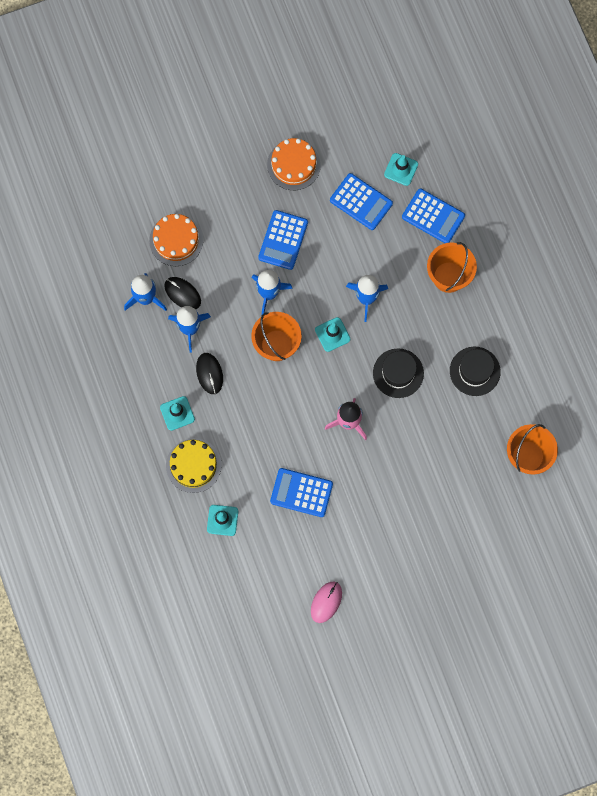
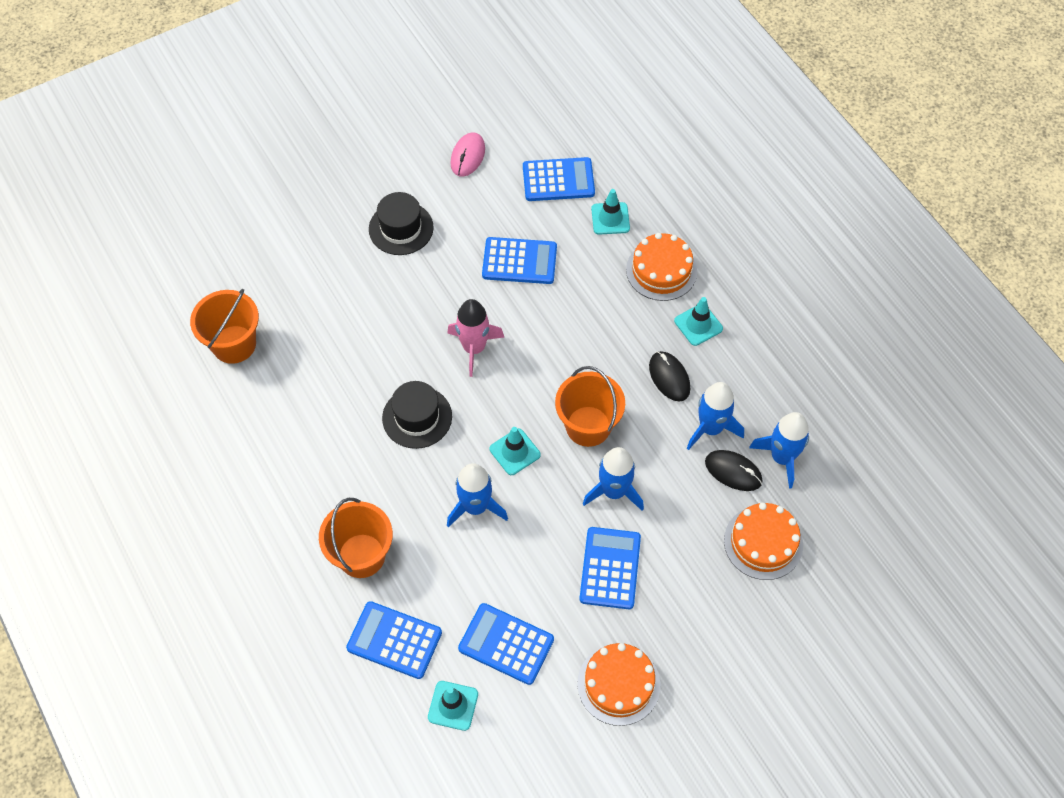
camera: 170 degrees right, 15 degrees down
(193, 465) = (661, 270): yellow cake -> orange cake
(256, 565) = (558, 180): none -> blue calculator
(475, 371) = (312, 436): black hat -> black hat (401, 228)

